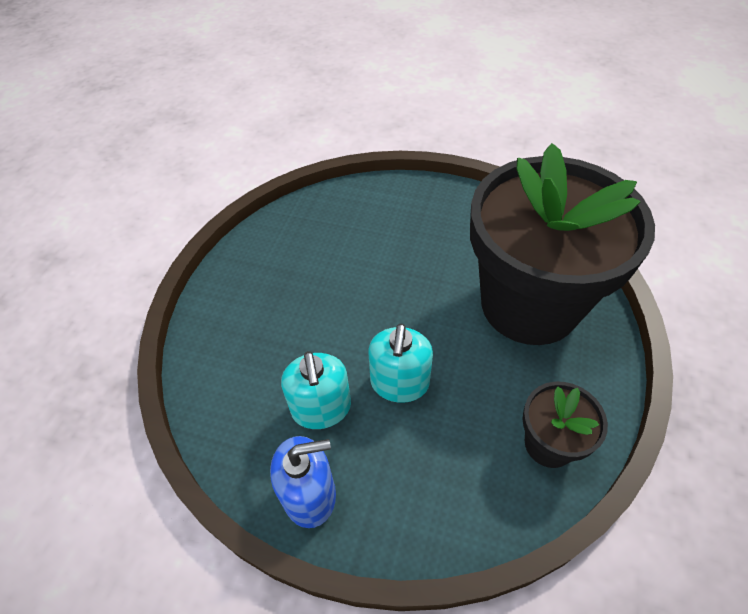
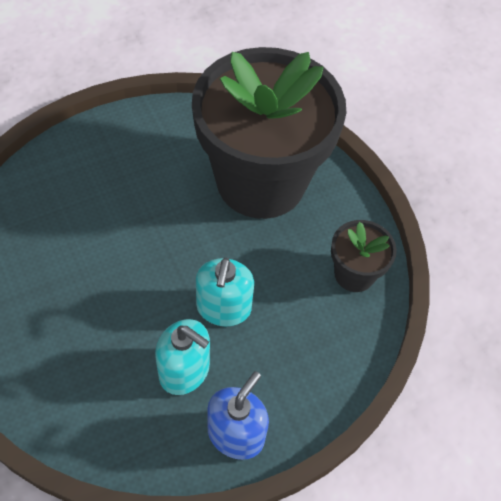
camera: 50 degrees left, 5 degrees up
(399, 383) = (223, 308): turquoise soap dispenser -> turquoise soap dispenser turned 45 degrees clockwise

